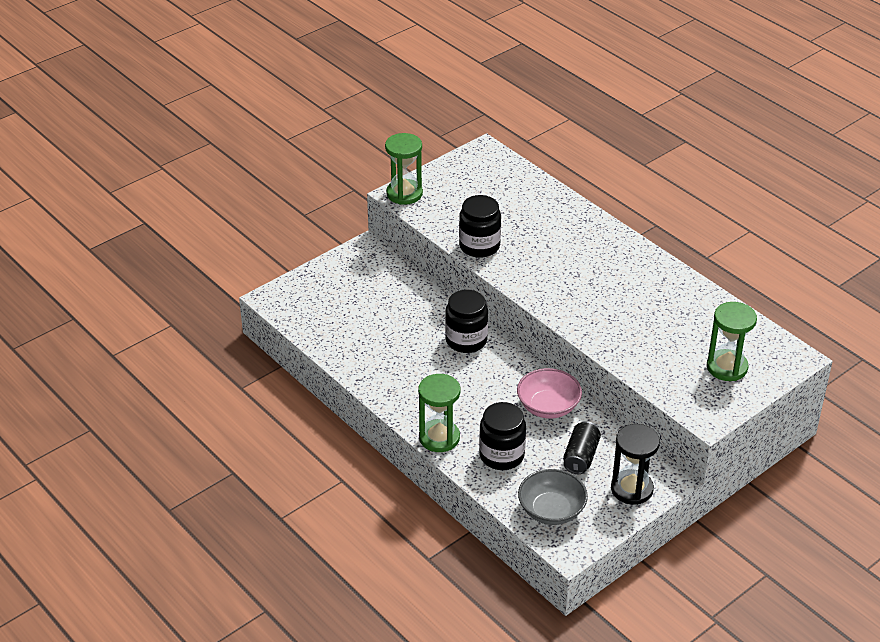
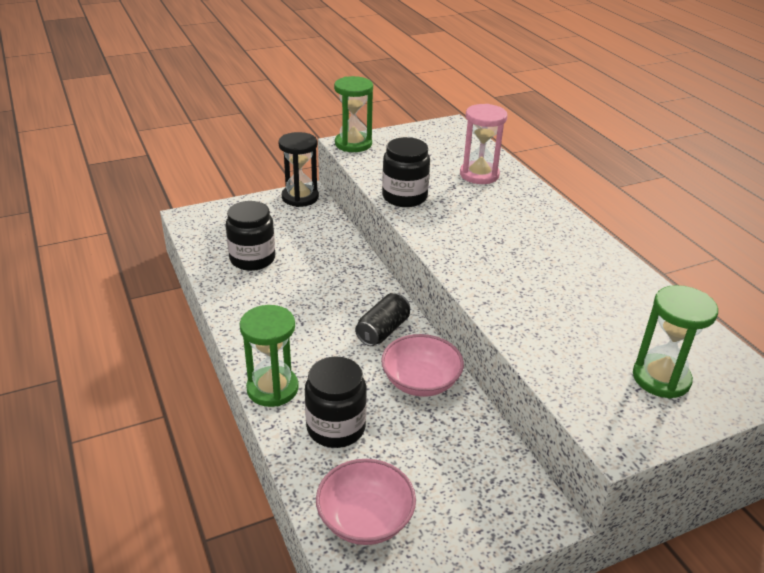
camera: 15 degrees right, 5 degrees down
(466, 340) = (361, 292): black jar -> black jar (252, 259)
(533, 207) = (479, 175): none -> pink hourglass
(551, 510) = (365, 519): grey bowl -> pink bowl
(580, 456) = (435, 453): black can -> black can (383, 331)
(632, 489) = (488, 516): black hourglass -> black hourglass (300, 197)

